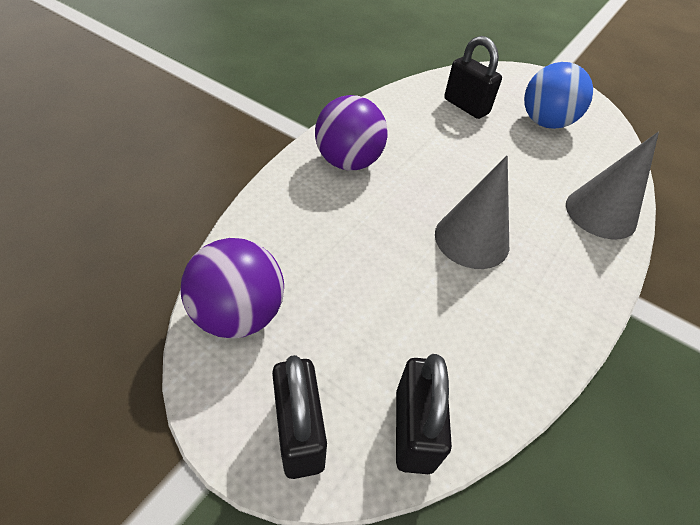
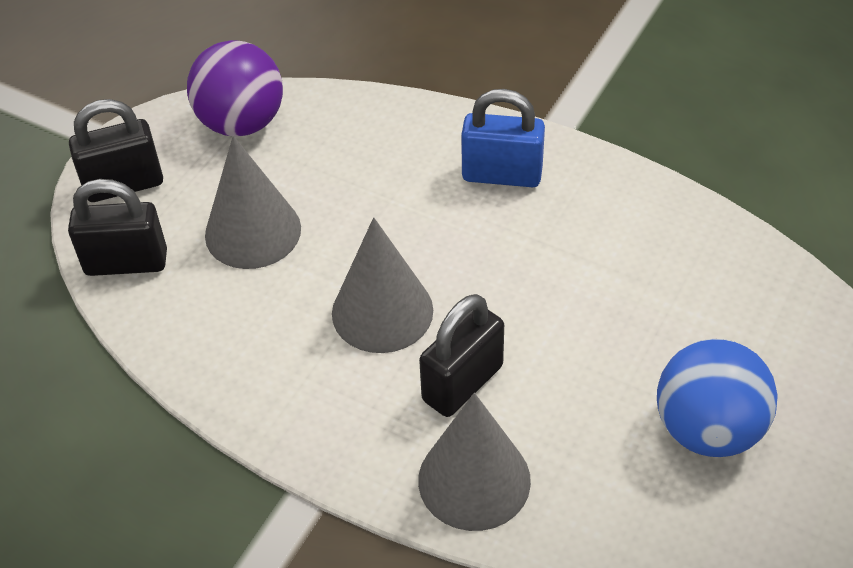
camera: 90 degrees right, 0 degrees up
(348, 162) = (502, 174): purple ball -> blue padlock
(384, 314) = (253, 231): none -> grey cone
(466, 106) = (708, 309): black padlock -> black padlock (462, 383)

